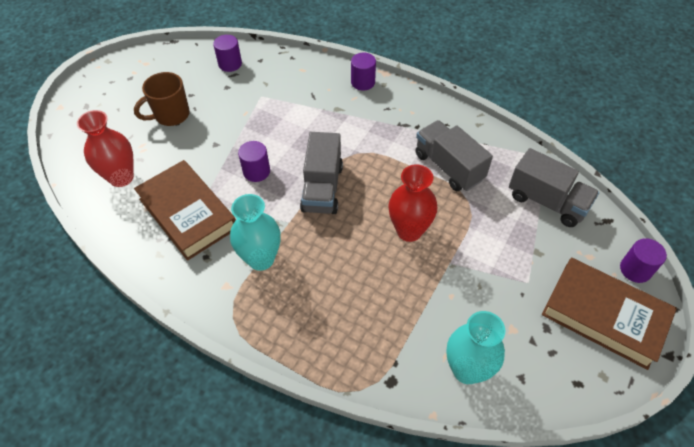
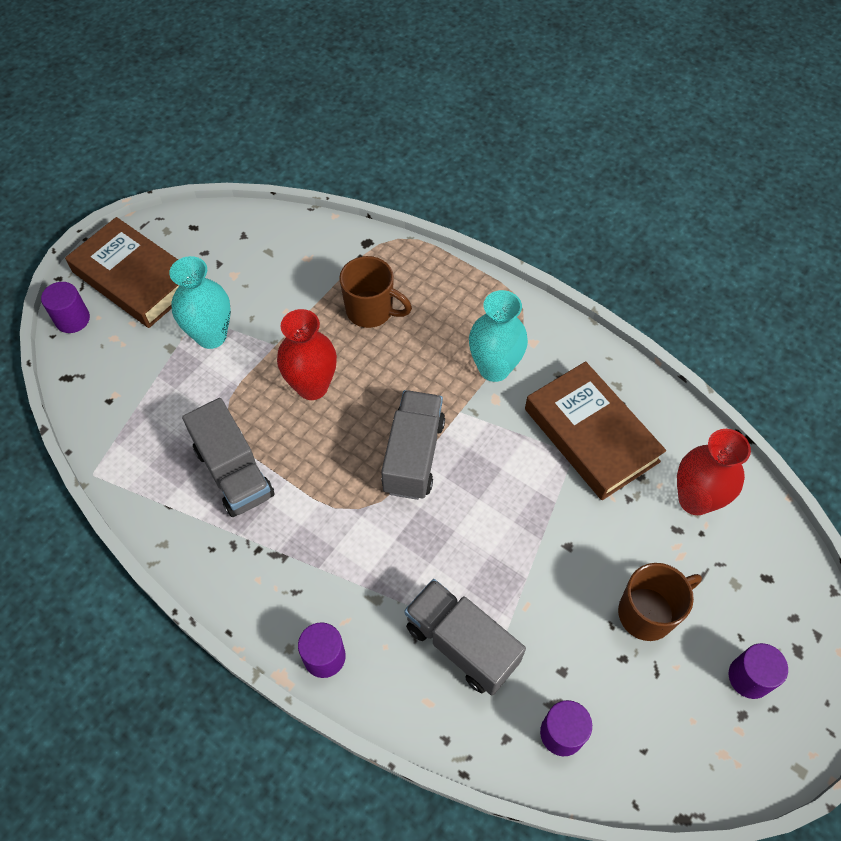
camera: 175 degrees left, 5 degrees up
(256, 171) = (504, 491): purple cylinder -> purple cylinder (749, 677)
(373, 303) = (371, 311): none -> brown mug
(467, 370) = (292, 245): turquoise vase -> turquoise vase (211, 336)
(547, 201) = (127, 409): grey truck -> grey truck (461, 644)

